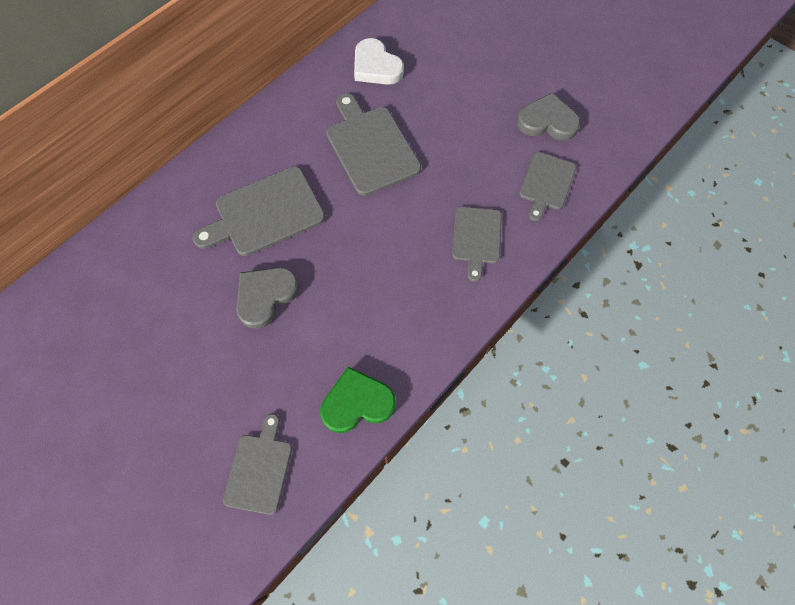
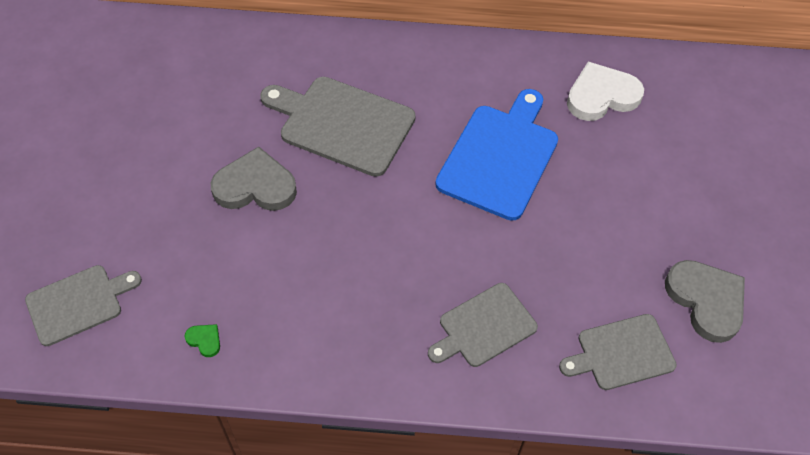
camera: 50 degrees right, 10 degrees down
(357, 403) = (204, 340): green heart -> green heart, size x0.42
(371, 147) = (500, 157): grey cutting board -> blue cutting board
(376, 66) = (601, 96): white heart -> white heart turned 60 degrees clockwise

